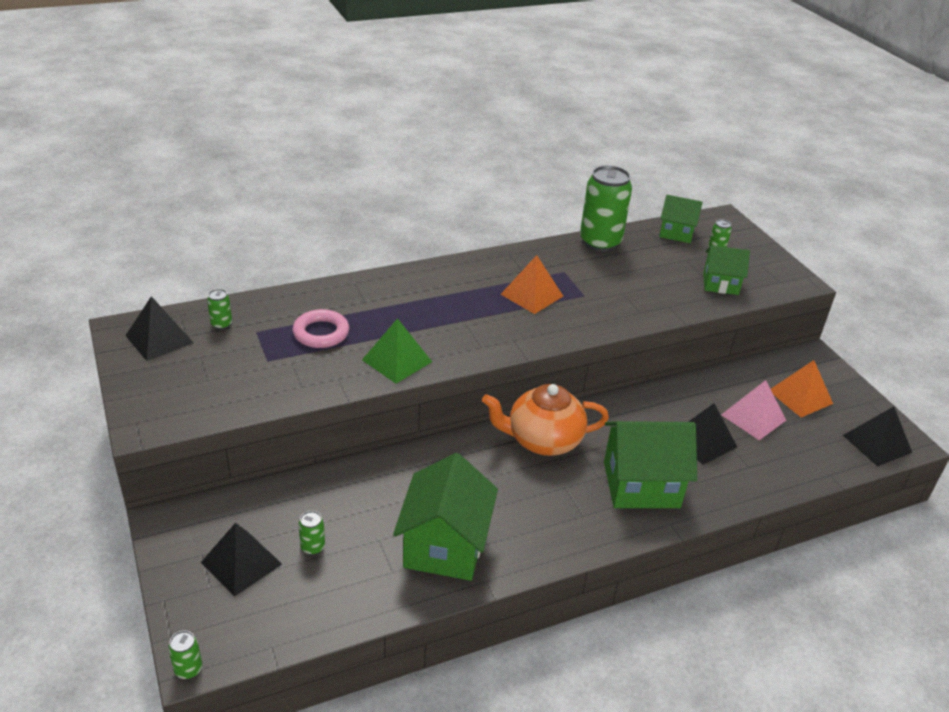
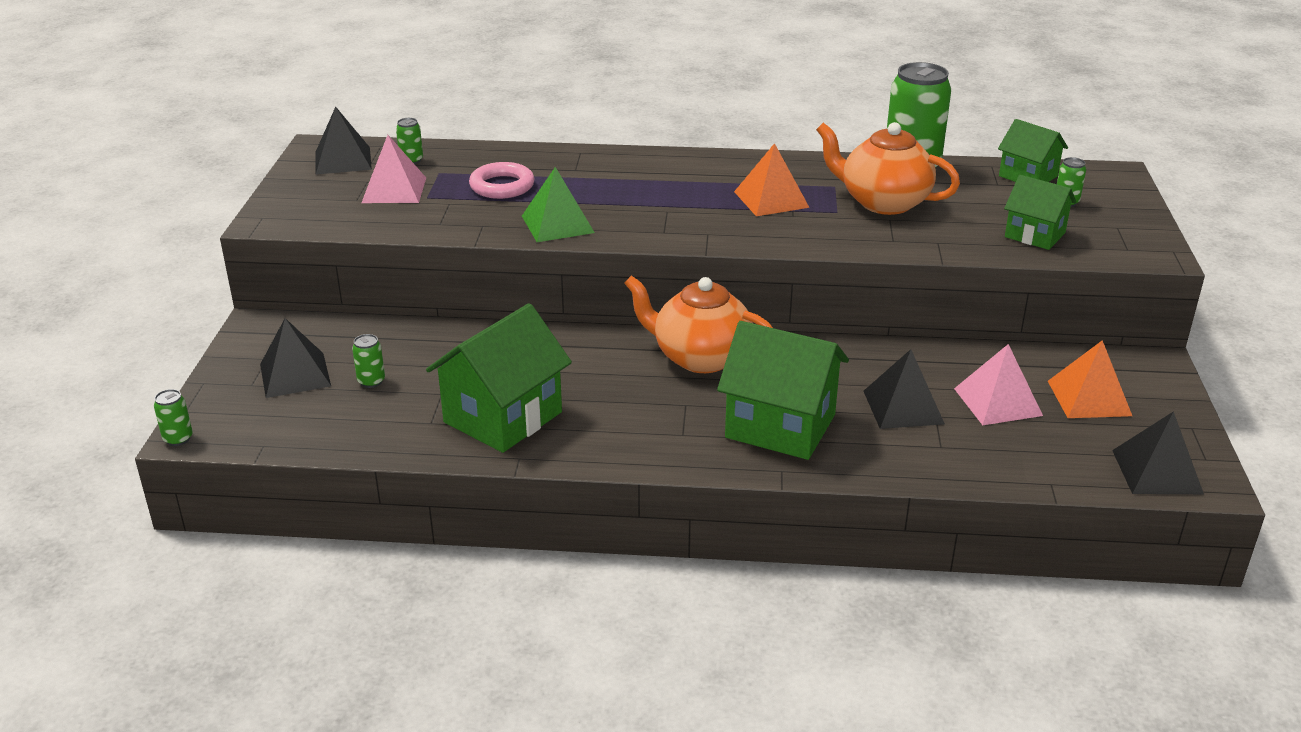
camera: 30 degrees right, 5 degrees down
(232, 360) = (394, 190): none -> pink pyramid
(607, 279) = (883, 202): none -> orange teapot

